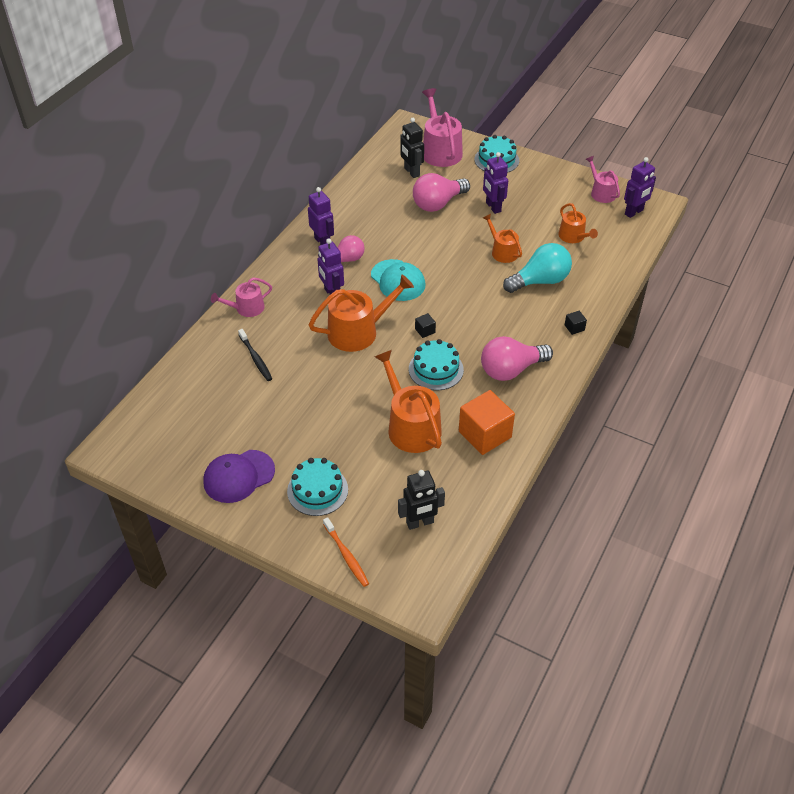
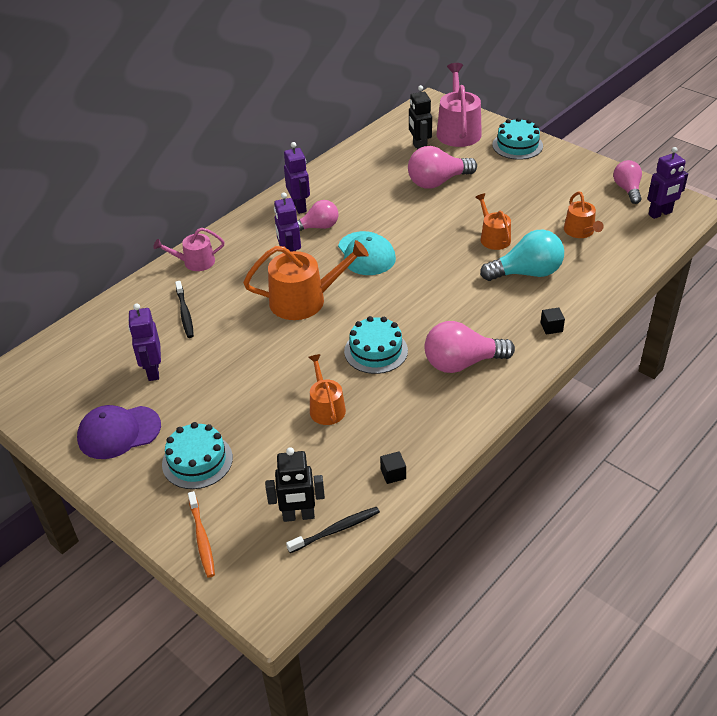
camera: 15 degrees right, 5 degrees down
(410, 426) = (326, 407): orange watering can -> orange watering can, size x0.59
(425, 331) = (378, 309): black cube -> black cube (393, 474)
(455, 529) = (336, 530): none -> black toothbrush
(485, 434) = (408, 429): orange cube -> none
(493, 207) = (497, 192): purple robot -> purple robot (153, 371)
(601, 192) = (627, 189): pink watering can -> pink light bulb

